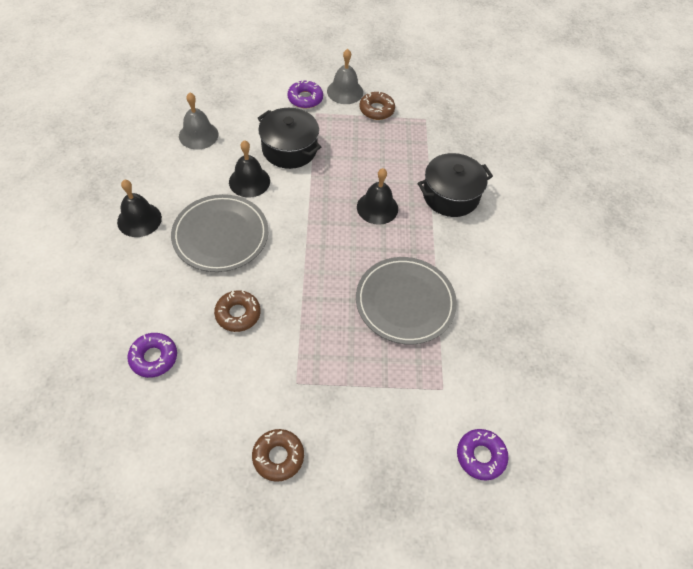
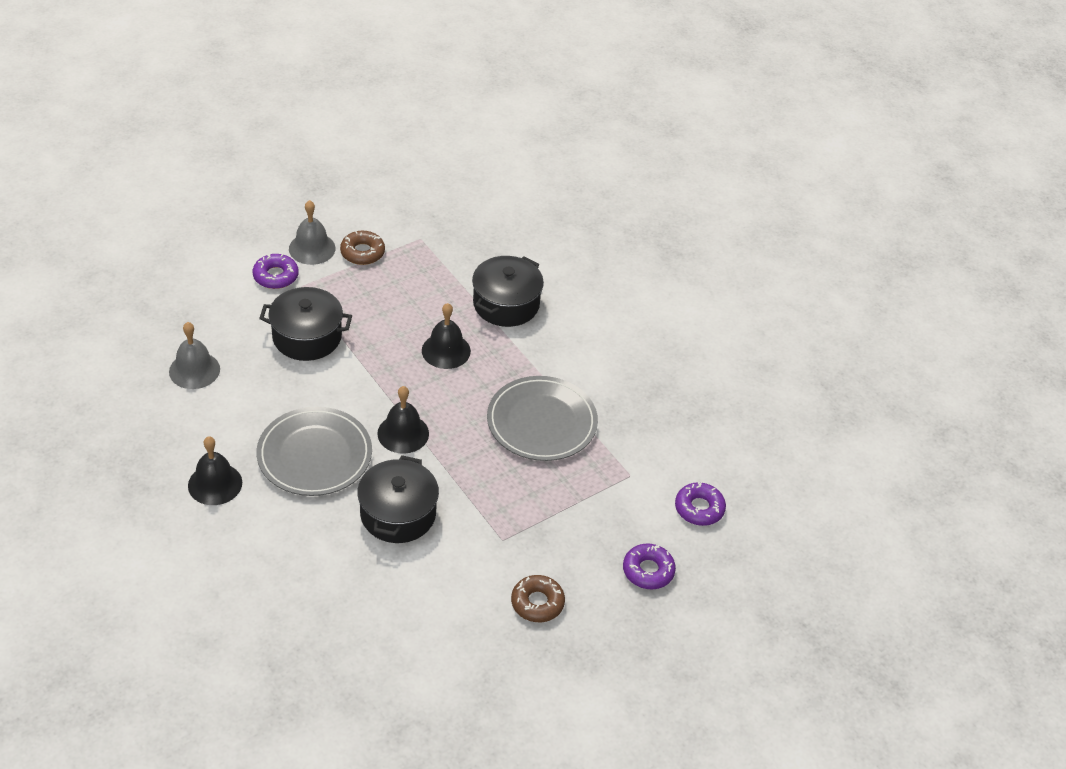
camera: 35 degrees left, 10 degrees down
(154, 357) = (353, 592): purple donut -> purple donut (648, 571)
(238, 314) = (398, 514): brown donut -> black pot
(249, 181) = (295, 389): black bell -> black bell (403, 433)

